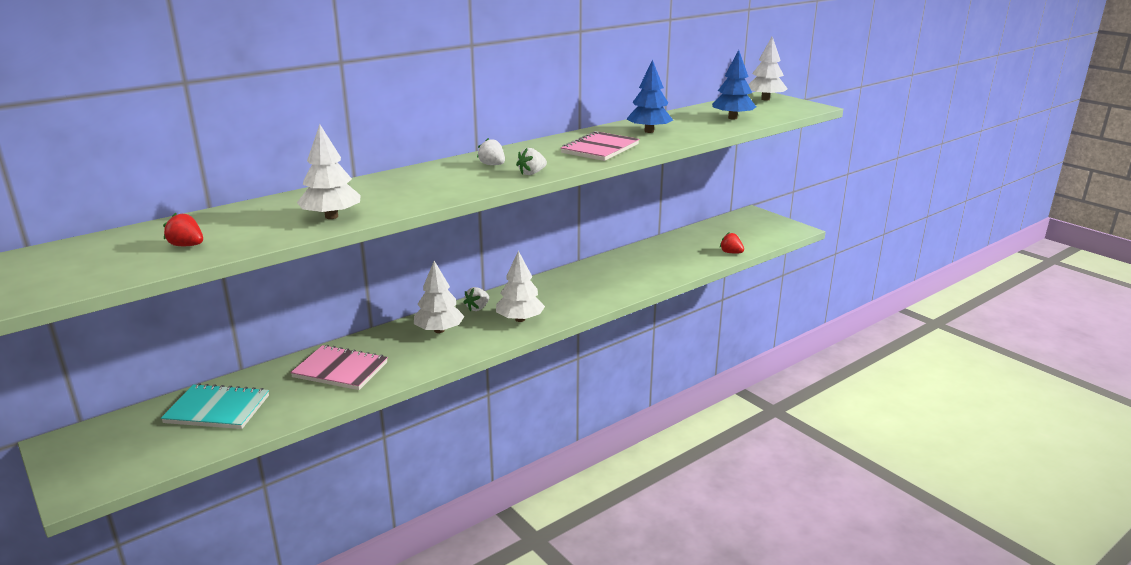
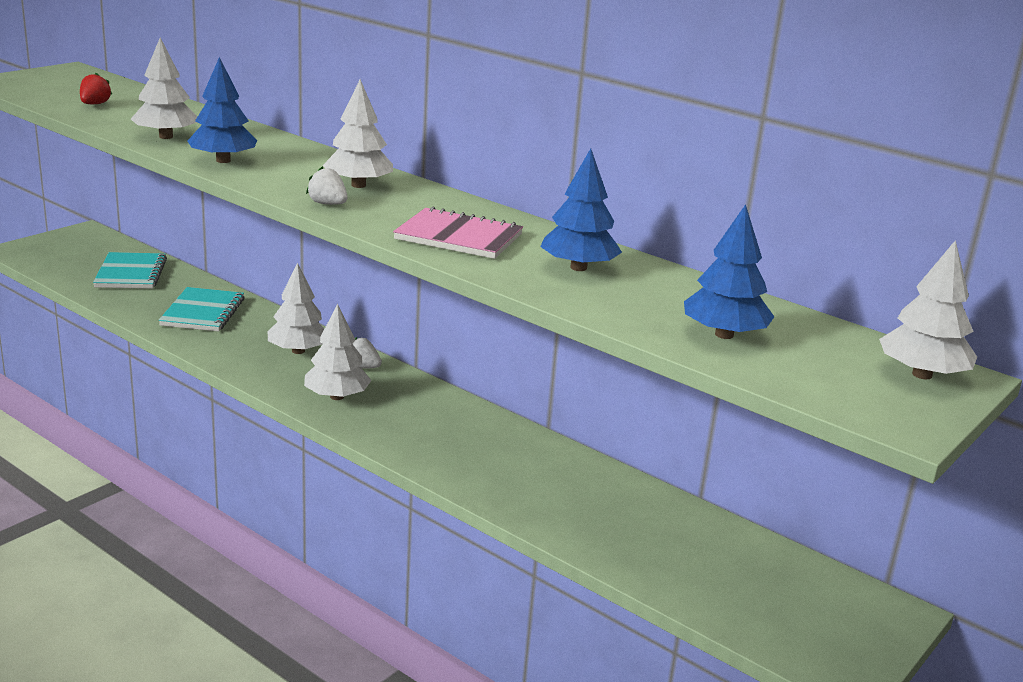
camera: 75 degrees right, 0 degrees up
(340, 370) = (203, 312): pink notebook -> turquoise notebook
(415, 198) = (223, 160): none -> blue tree
(492, 165) = (358, 185): white strawberry -> white tree
(731, 253) = (656, 577): red strawberry -> none

